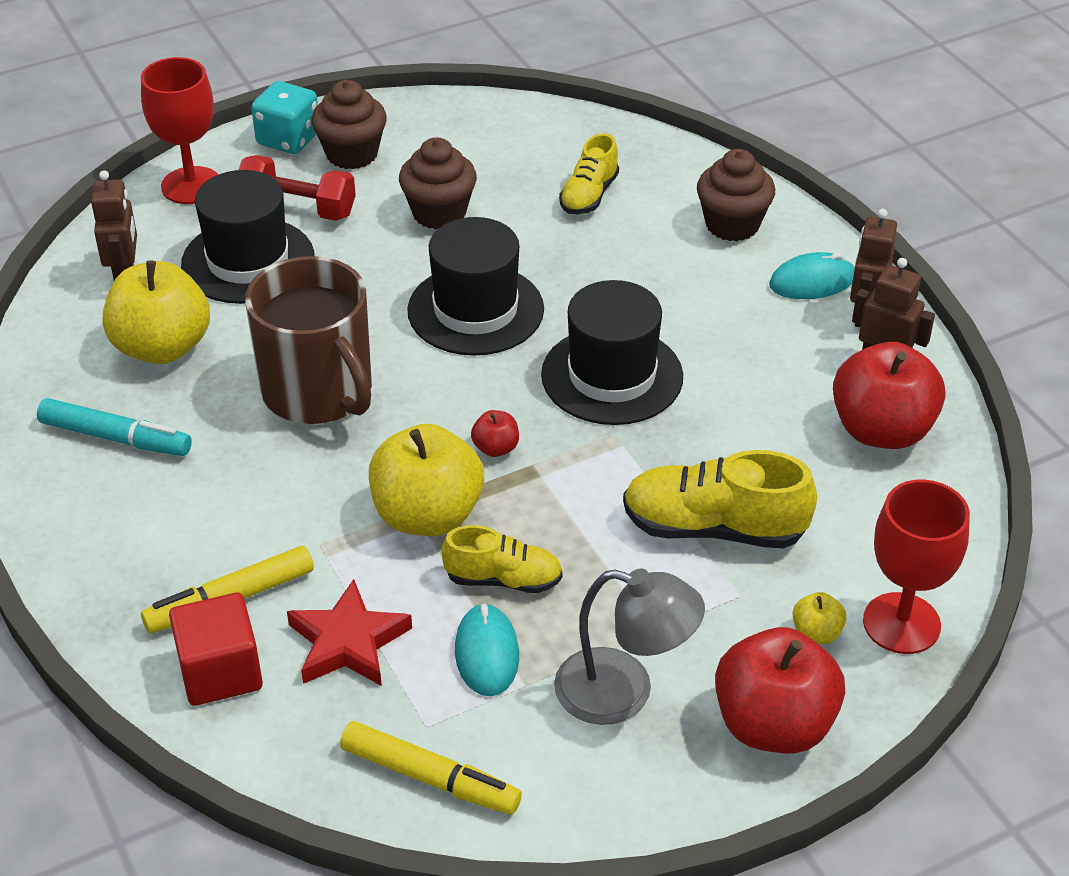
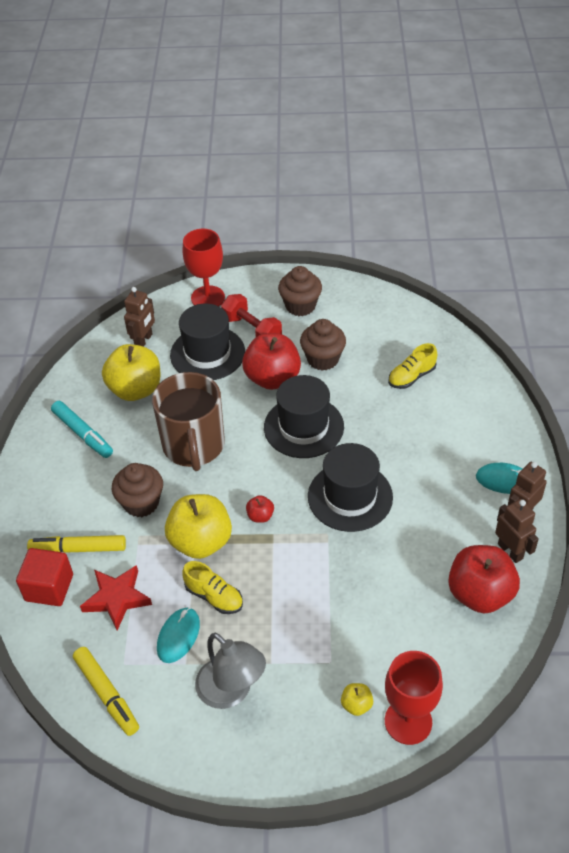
camera: 30 degrees right, 5 degrees up
(288, 139) = (273, 286): turquoise dice -> none
(714, 528) = (343, 615): yellow shoe -> none
(732, 225) = (481, 425): brown cupcake -> brown cupcake (141, 503)
(773, 724) = (296, 749): red apple -> red apple (272, 378)

